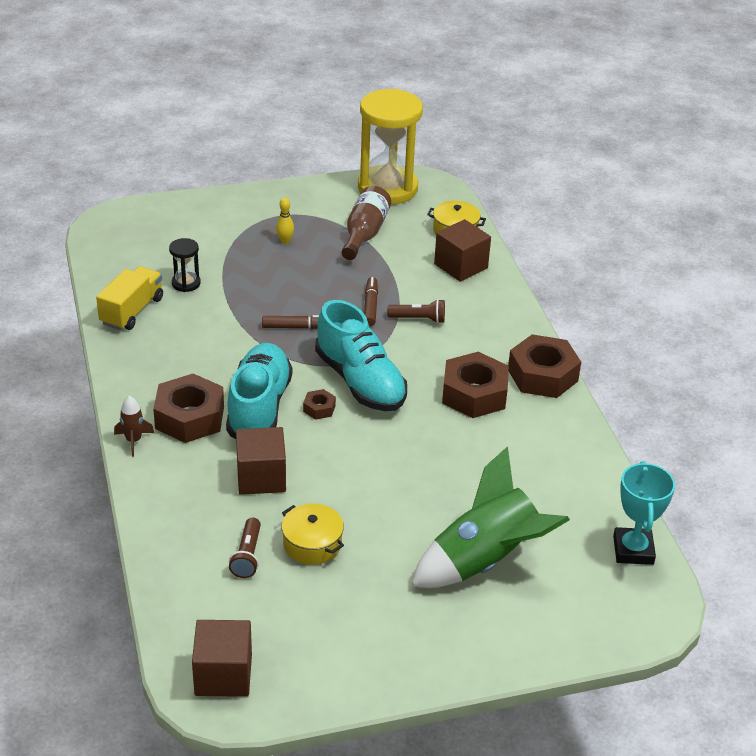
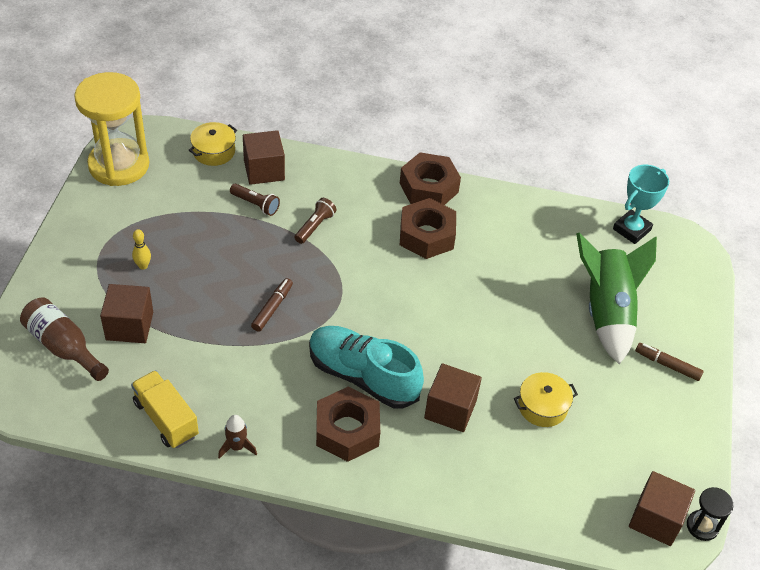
camera: 65 degrees left, 10 degrees up
(133, 440) = (354, 483): brown rocket -> brown rocket (237, 447)
(186, 283) = (153, 362): black hourglass -> black hourglass (702, 526)
(214, 258) = (129, 326): none -> brown cube
(247, 556) = (536, 454): brown flashlight -> brown flashlight (256, 204)
(319, 408) = (388, 337): brown nut -> none
(360, 381) = (370, 296): turquoise shoe -> none
(364, 234) = (174, 209): brown bottle -> brown bottle (64, 347)
(370, 306) = (277, 248): brown marker -> brown marker (667, 365)
(633, 550) = (631, 229): turquoise trophy -> turquoise trophy turned 75 degrees counterclockwise

